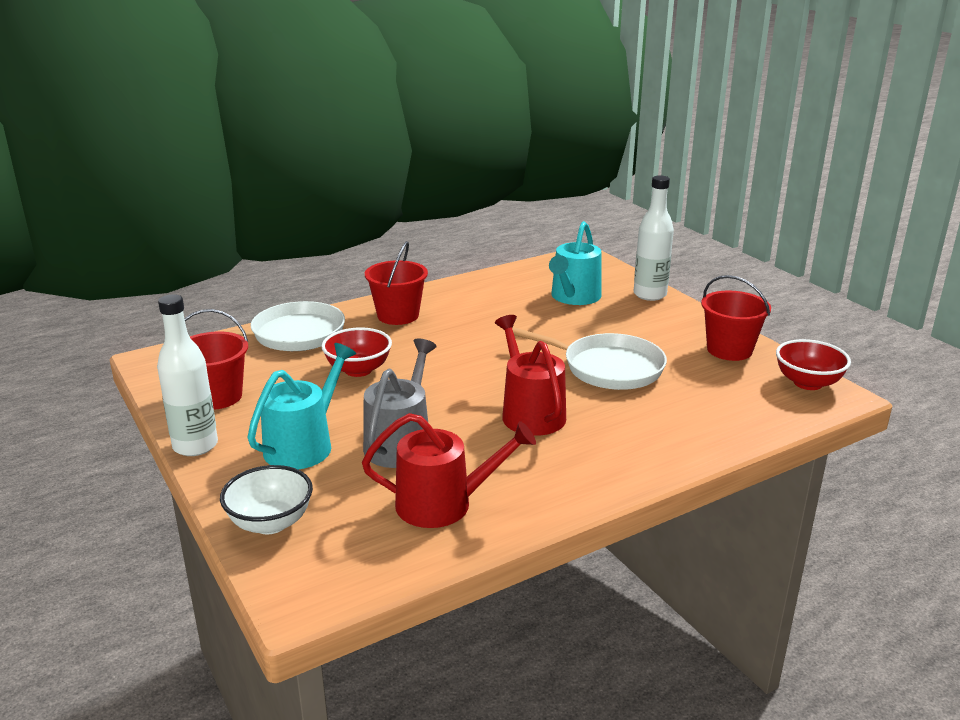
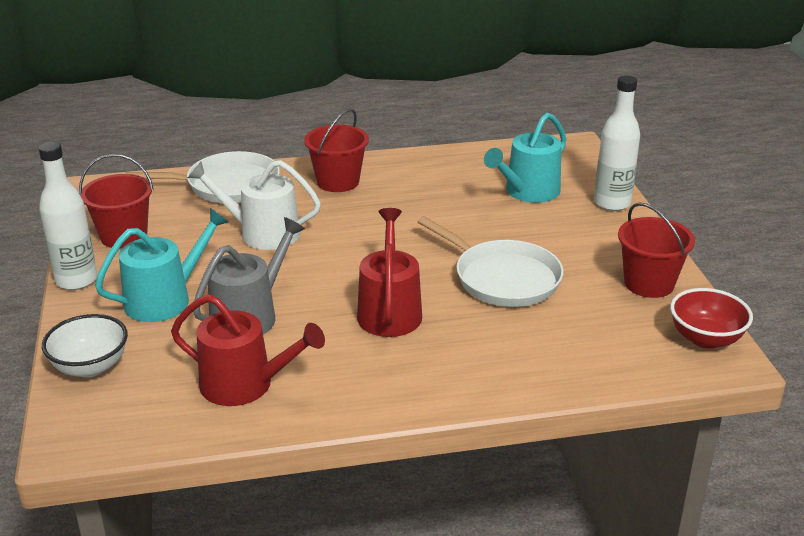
camera: 20 degrees right, 5 degrees up
(358, 370) = (262, 233): red bowl -> white watering can

